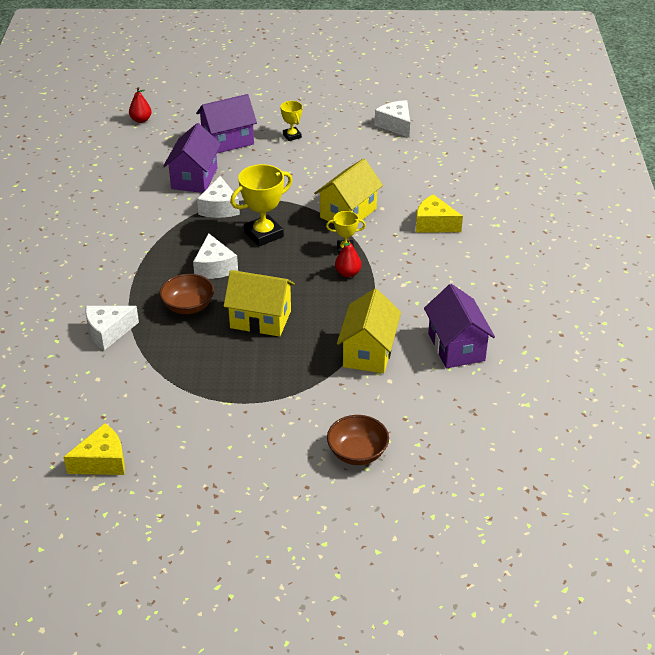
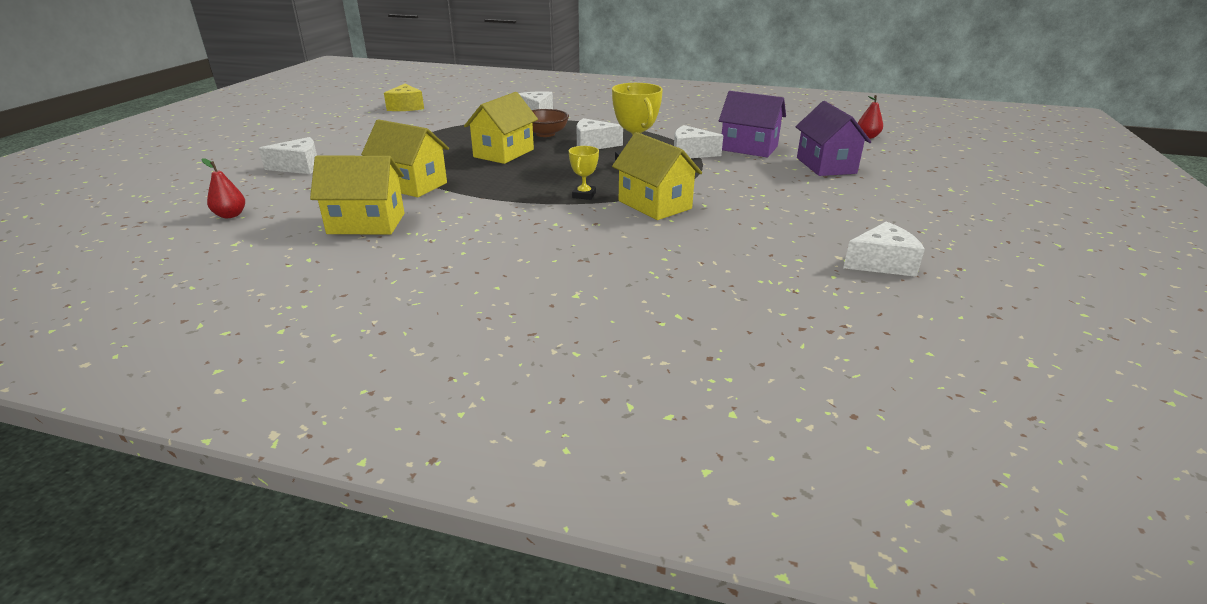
camera: 105 degrees right, 10 degrees down
(292, 136) = (840, 195): yellow trophy -> none
(348, 273) = (540, 191): red pear -> red pear (230, 215)
(357, 453) = (299, 167): brown bowl -> white cheese
(434, 224) = (604, 249): yellow cheese -> none
(456, 347) = (366, 223): purple house -> yellow house

